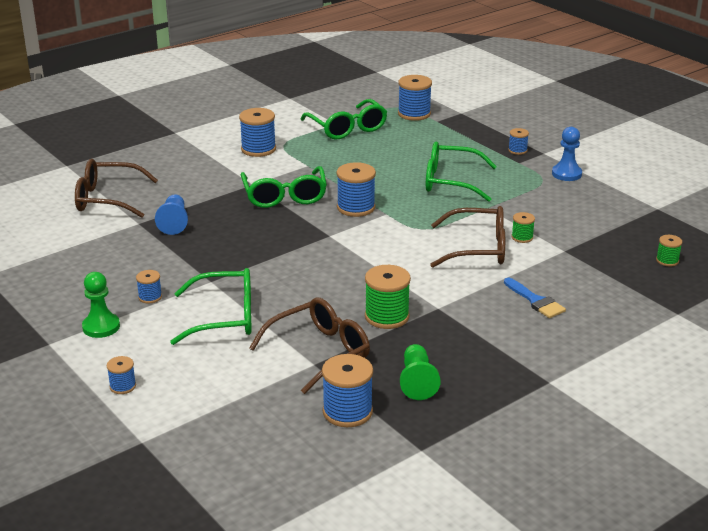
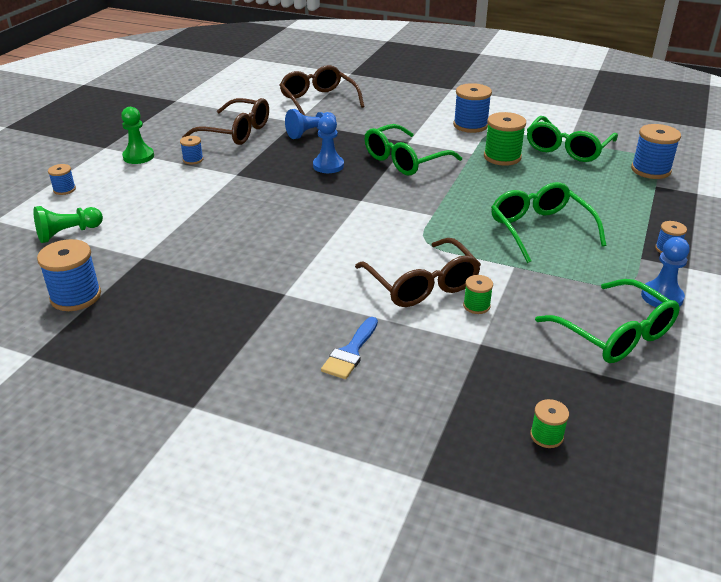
camera: 60 degrees right, 5 degrees up
(224, 317) = (186, 196): green glasses -> green glasses (614, 333)
(251, 232) = (328, 166): none -> blue pawn
(319, 352) = (161, 254): brown glasses -> brown glasses (235, 132)
(356, 207) = (425, 197): blue spool -> none
(387, 316) = (246, 270): green spool -> green spool (502, 157)
(417, 381) = (144, 320): green pawn -> green pawn (68, 233)

